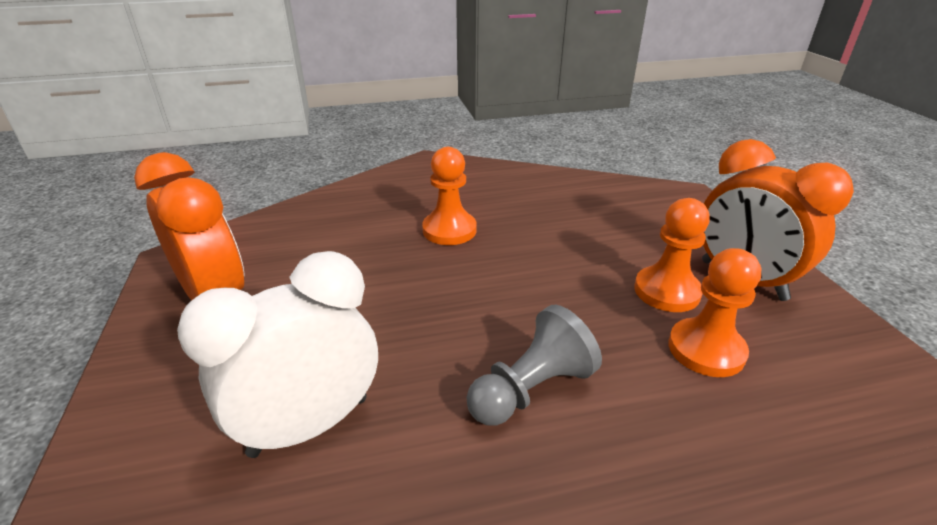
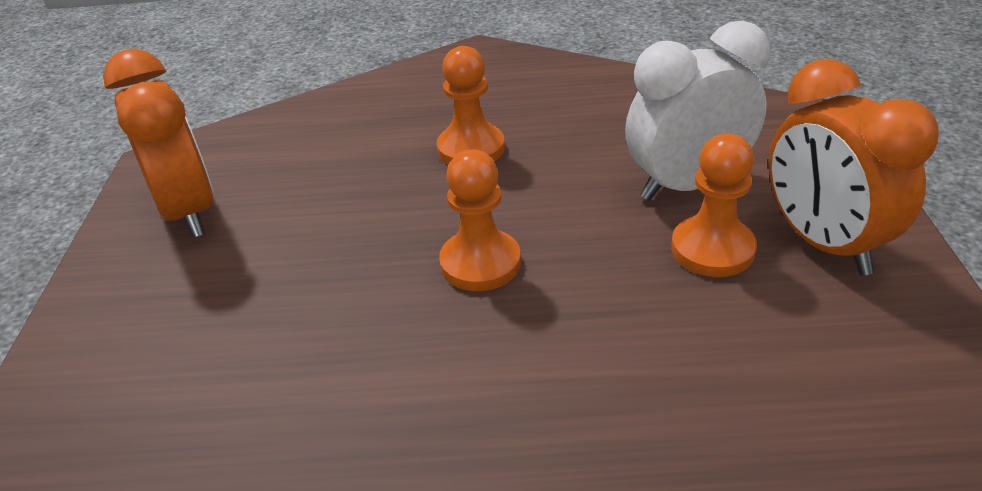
camera: 15 degrees right, 5 degrees up
(310, 425) = (250, 357): white clock -> white clock (687, 185)
(531, 389) = (494, 348): grey pawn -> none
(706, 350) = (725, 326): orange pawn -> orange pawn (480, 263)

